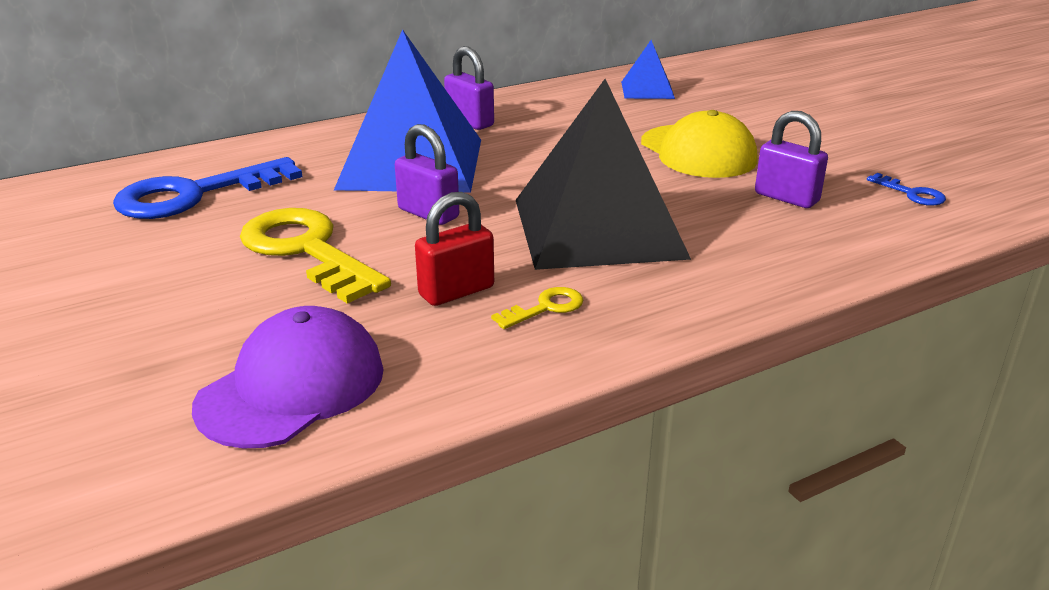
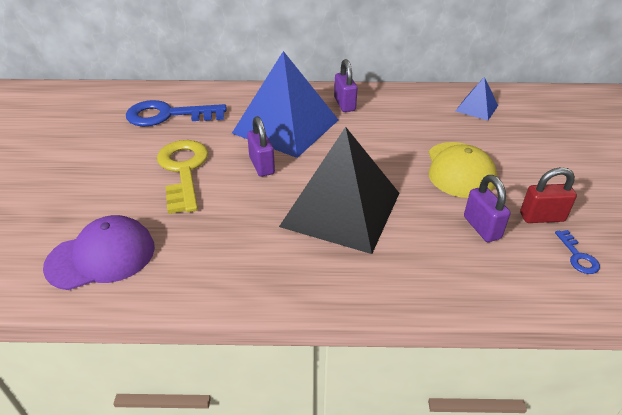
camera: 30 degrees right, 10 degrees up
(456, 291) = (226, 226): red padlock -> red padlock (542, 217)
(545, 308) = (258, 256): yellow key -> none

